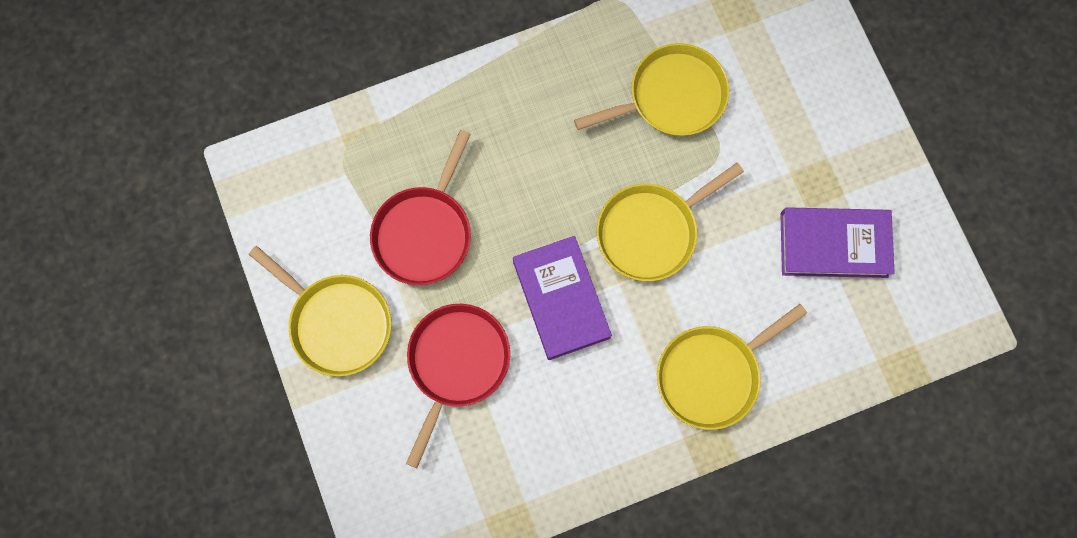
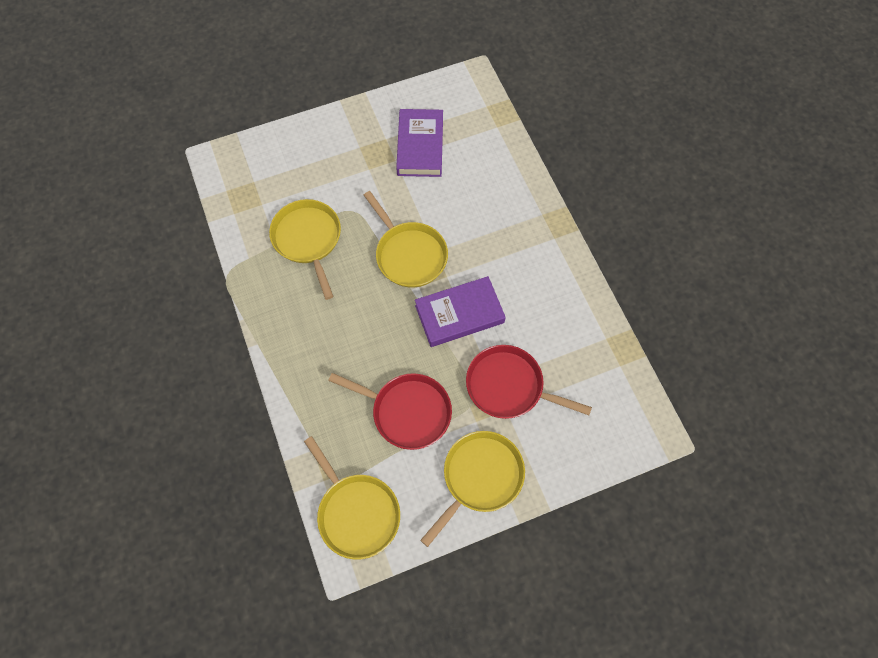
camera: 90 degrees left, 10 degrees down
(712, 374) = (510, 219): yellow pan -> yellow pan (356, 512)

